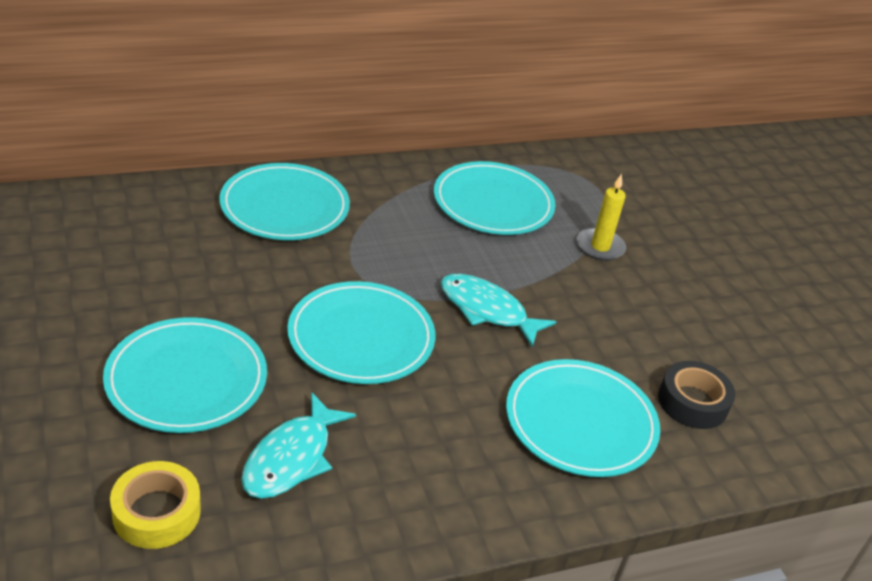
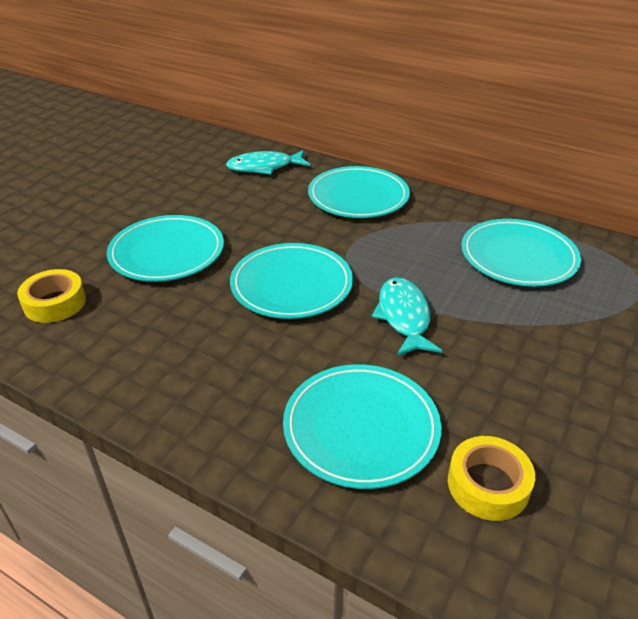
camera: 55 degrees right, 0 degrees up
(291, 458) = (151, 321): turquoise fish -> turquoise fish (264, 167)
(600, 247) = (575, 327): yellow candle -> none
(692, 402) = (488, 484): black tape -> yellow tape

